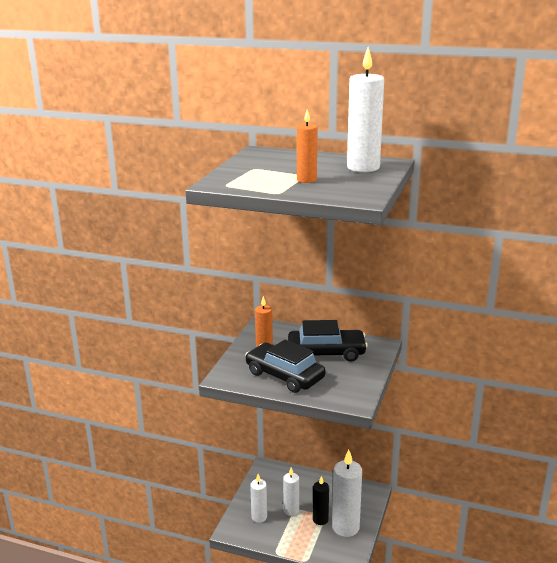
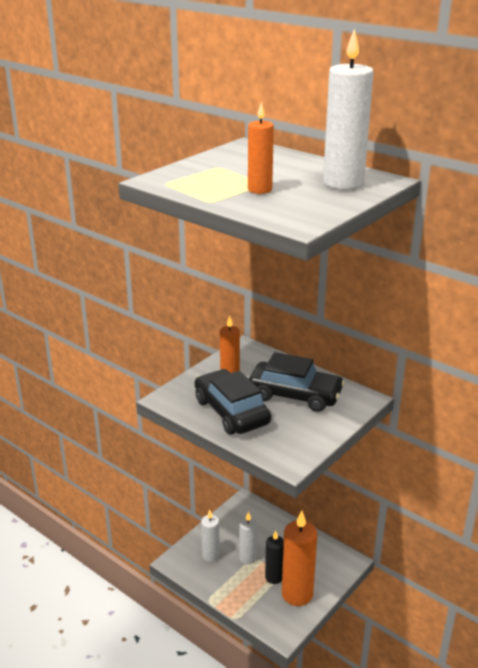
camera: 20 degrees right, 5 degrees up
(345, 527) = (297, 594): white candle -> orange candle

